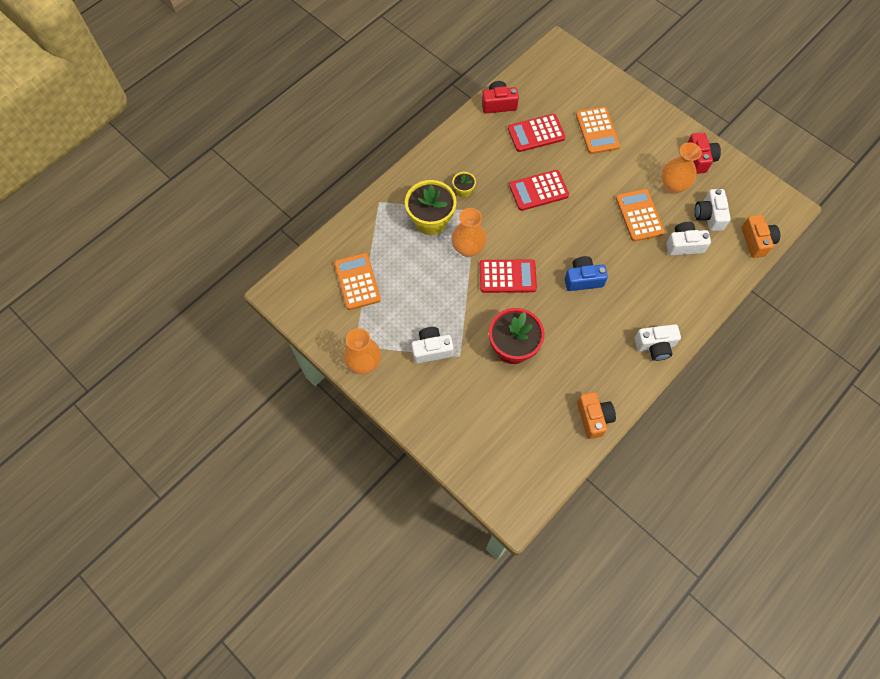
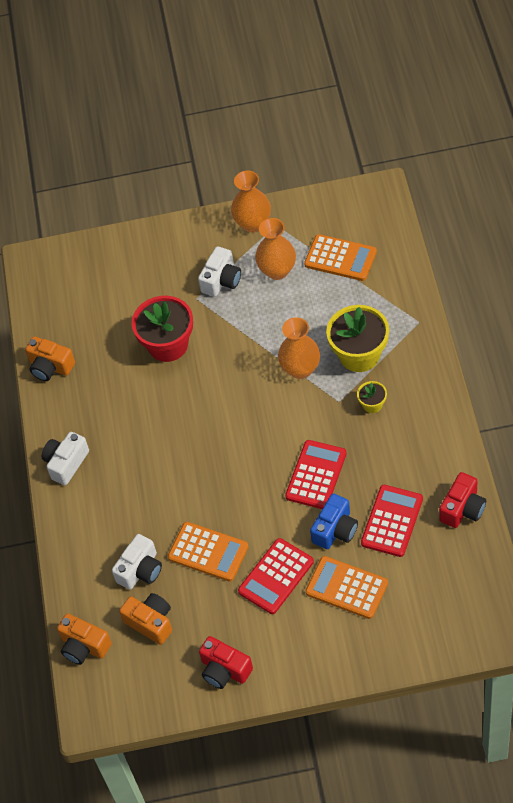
camera: 135 degrees right, 10 degrees down
(507, 276) = (242, 384): red calculator -> red calculator (276, 576)
(583, 279) = (183, 448): blue camera -> blue camera (335, 530)
(673, 186) = (214, 614): orange vase -> orange vase (277, 270)
(709, 216) = (151, 622): white camera -> orange camera

